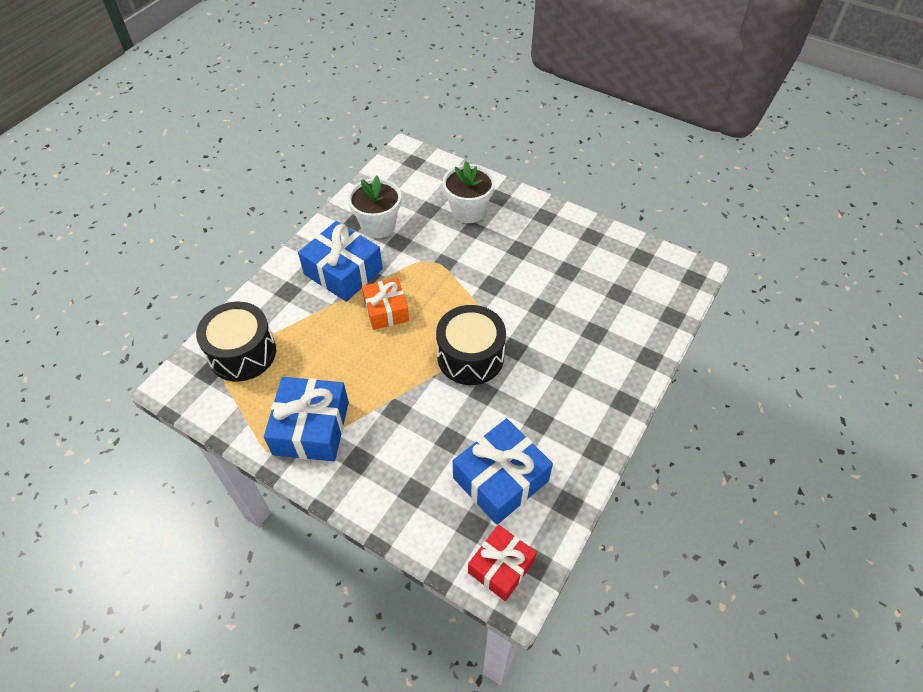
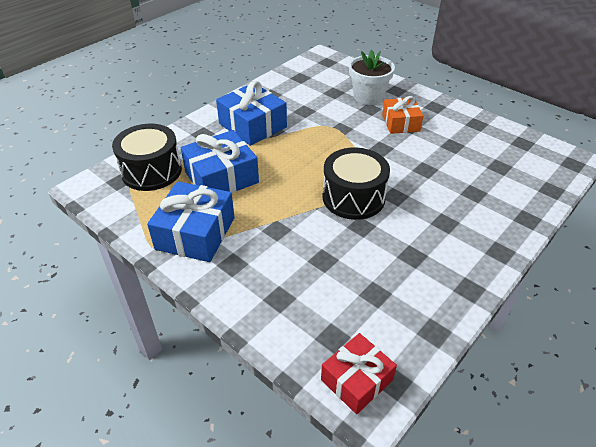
camera: 10 degrees right, 10 degrees down
(378, 225) = (289, 99): white flower pot -> none
(386, 310) = (283, 155): orange gift -> orange gift (400, 123)
(500, 479) = (367, 300): blue gift -> blue gift (221, 177)

